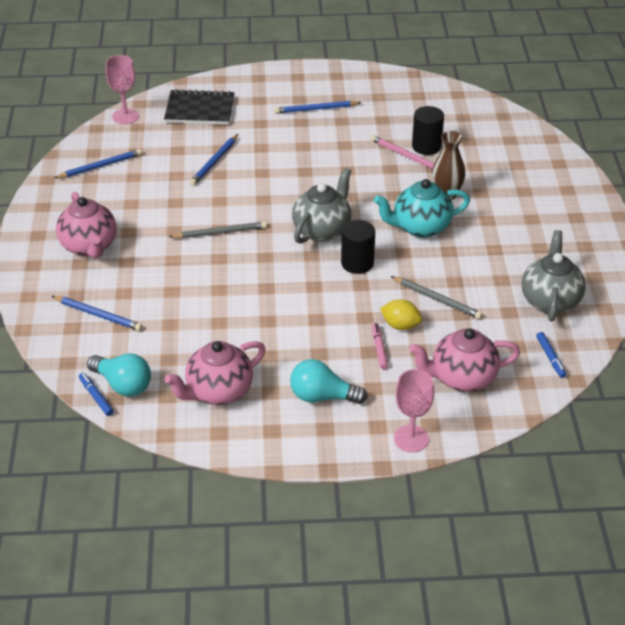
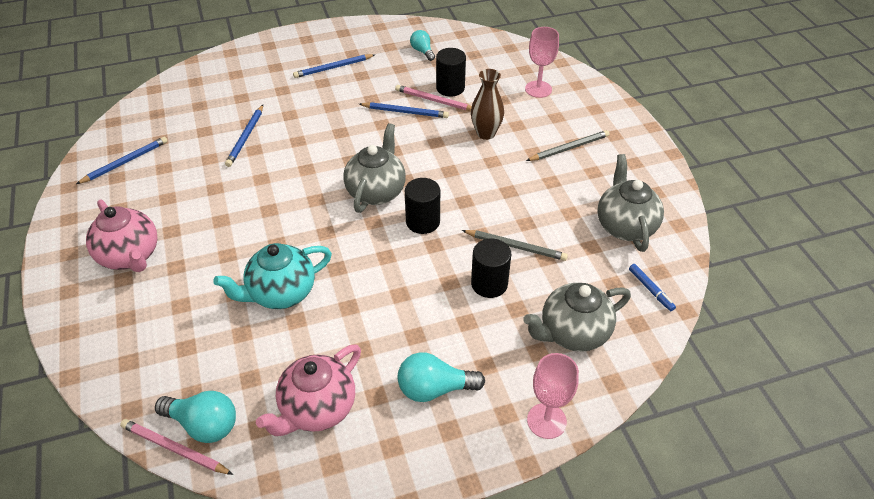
camera: 15 degrees left, 5 degrees up
(96, 397) = (174, 449): blue marker -> pink pencil
(98, 315) = (156, 338): blue pencil -> blue pencil (405, 112)
(125, 116) = (141, 104): pink goblet -> pink goblet (538, 89)
(200, 110) = (217, 86): black notebook -> none
(220, 232) = (271, 214): grey pencil -> grey pencil (569, 148)
(379, 348) = (476, 316): pink marker -> none
(400, 325) = (489, 284): yellow lemon -> black cylinder
(411, 106) = (422, 51): none -> turquoise light bulb
(420, 227) = (472, 171): turquoise teapot -> turquoise teapot (281, 293)
(462, 378) = (573, 333): pink teapot -> grey teapot

